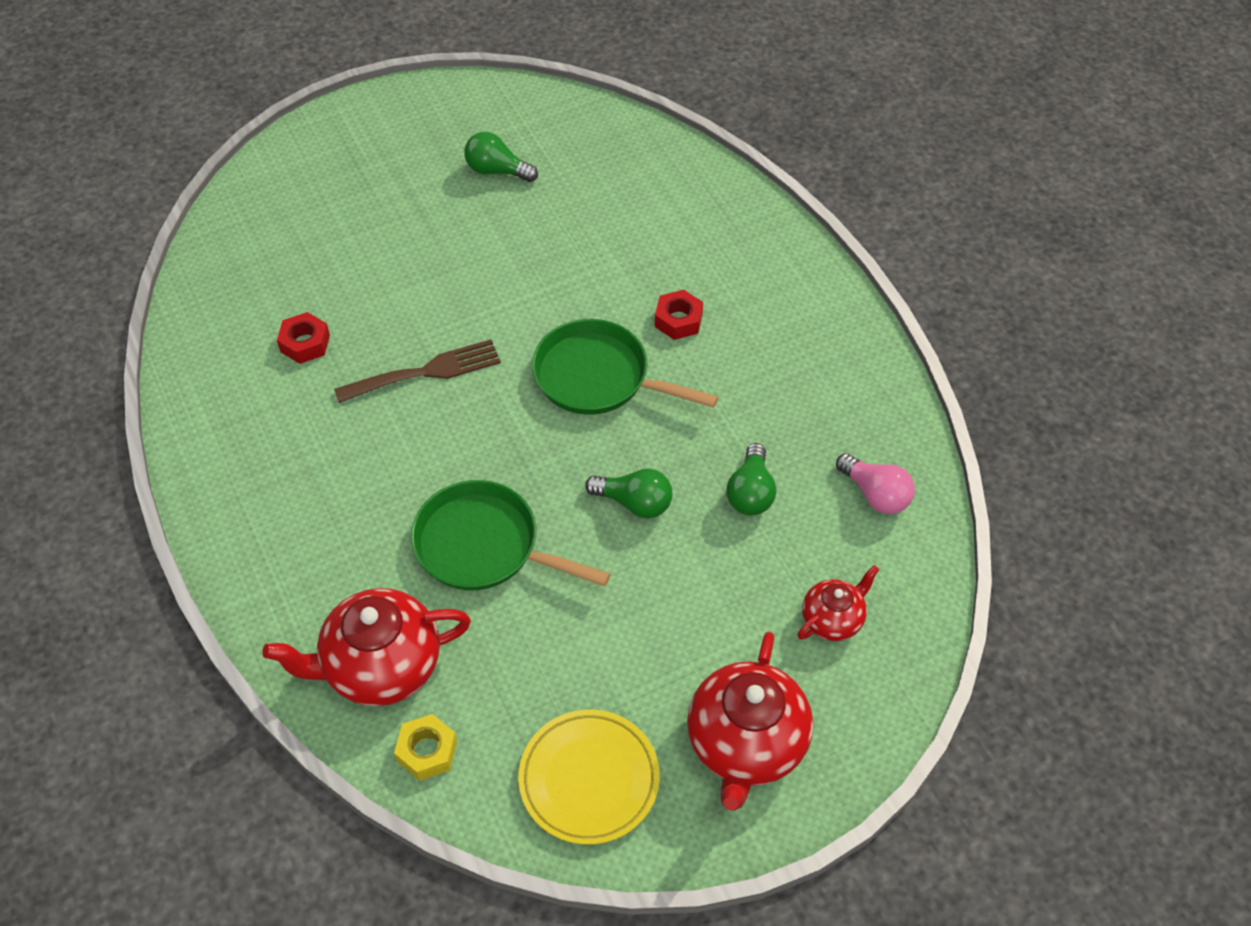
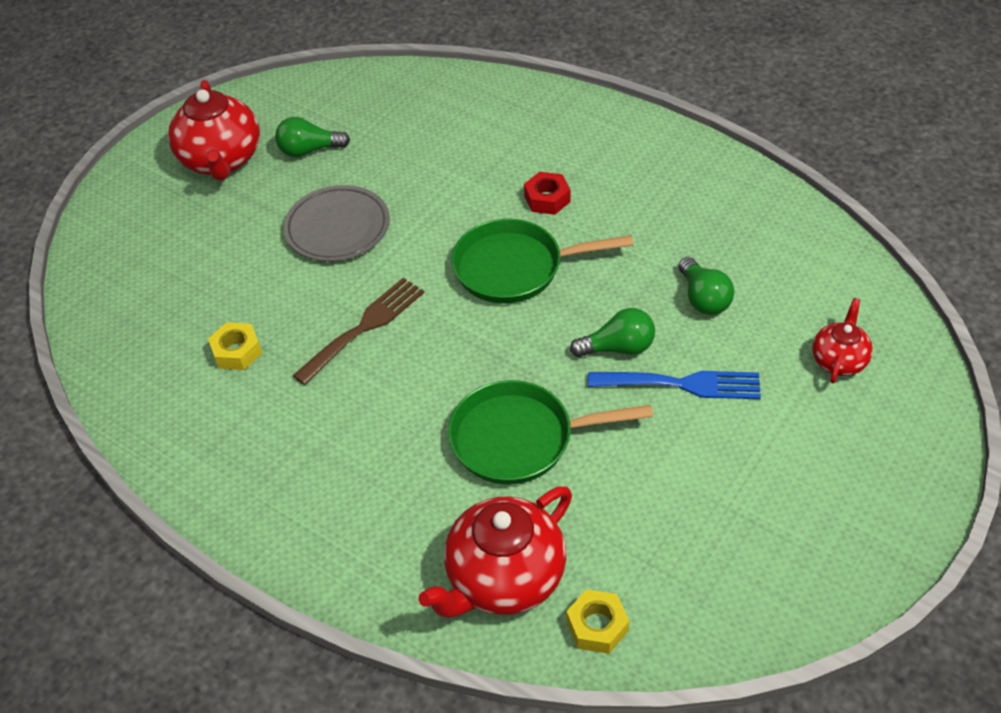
camera: 25 degrees left, 5 degrees down
(305, 343) = (237, 352): red nut -> yellow nut
(469, 262) = (337, 228): none -> grey plate
(589, 779) = (749, 576): yellow plate -> none
(666, 568) = (682, 384): none -> blue fork
(746, 744) = (849, 485): red teapot -> red teapot (222, 160)
(875, 494) = (797, 257): pink light bulb -> none

